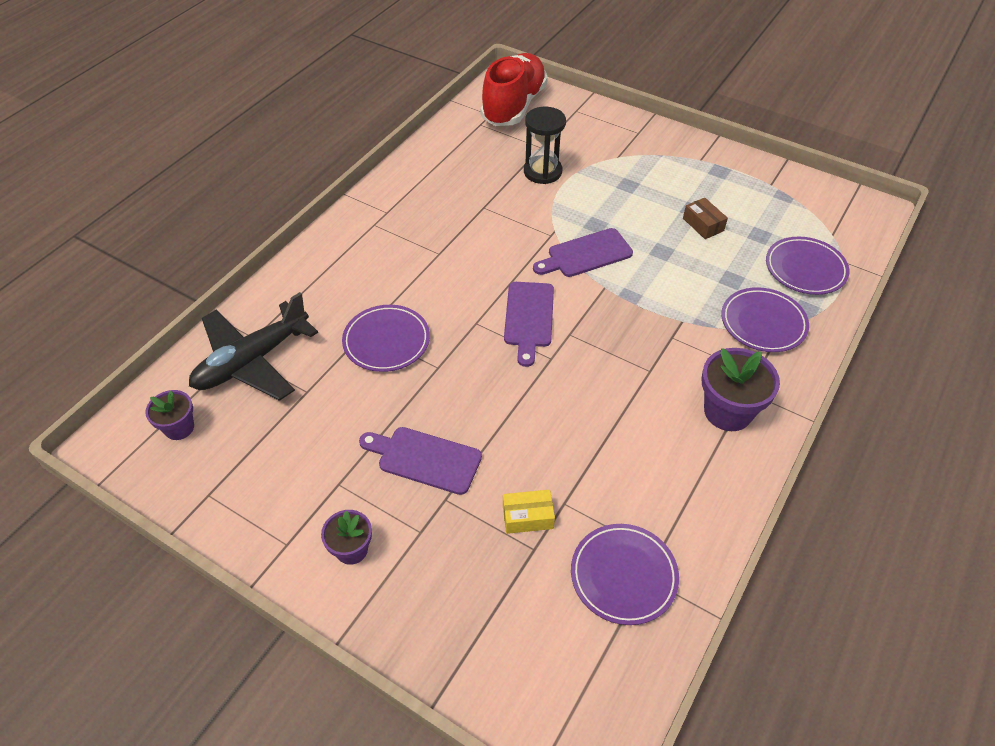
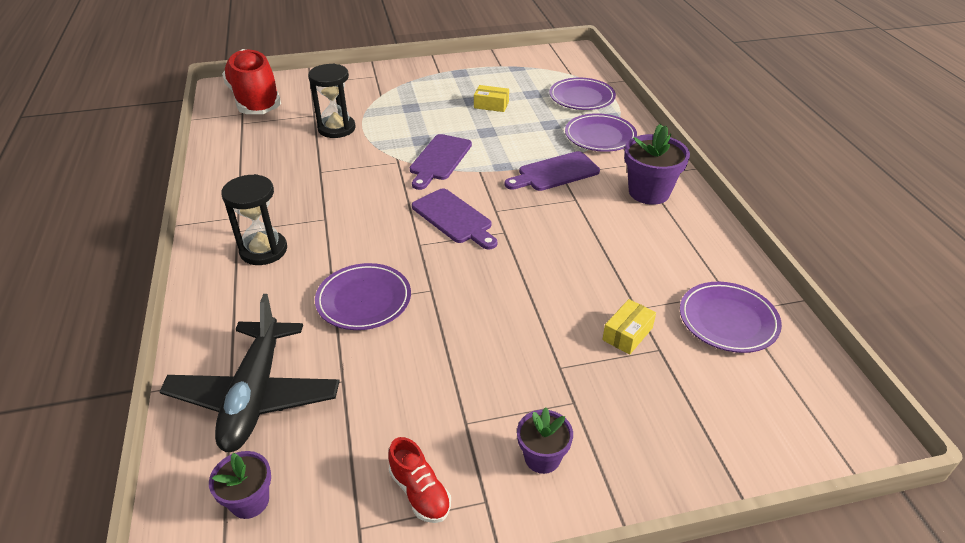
camera: 45 degrees left, 10 degrees down
(261, 504) = (420, 492): none -> red shoe
(372, 253) = (263, 250): none -> black hourglass
(425, 459) = (507, 354): purple cutting board -> purple cutting board (555, 173)
(703, 224) = (491, 105): brown box -> yellow box

